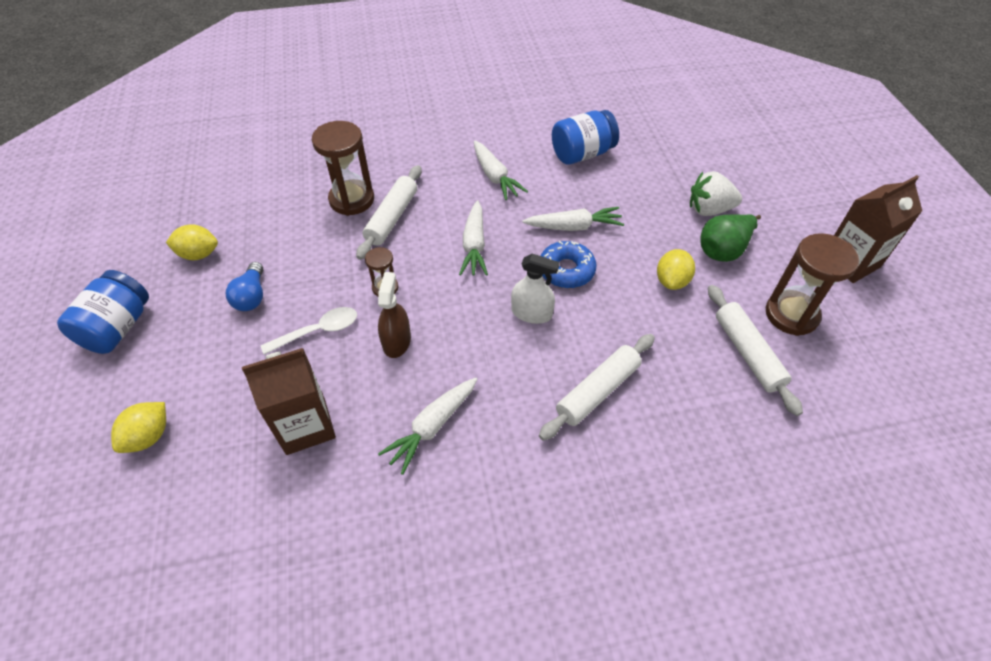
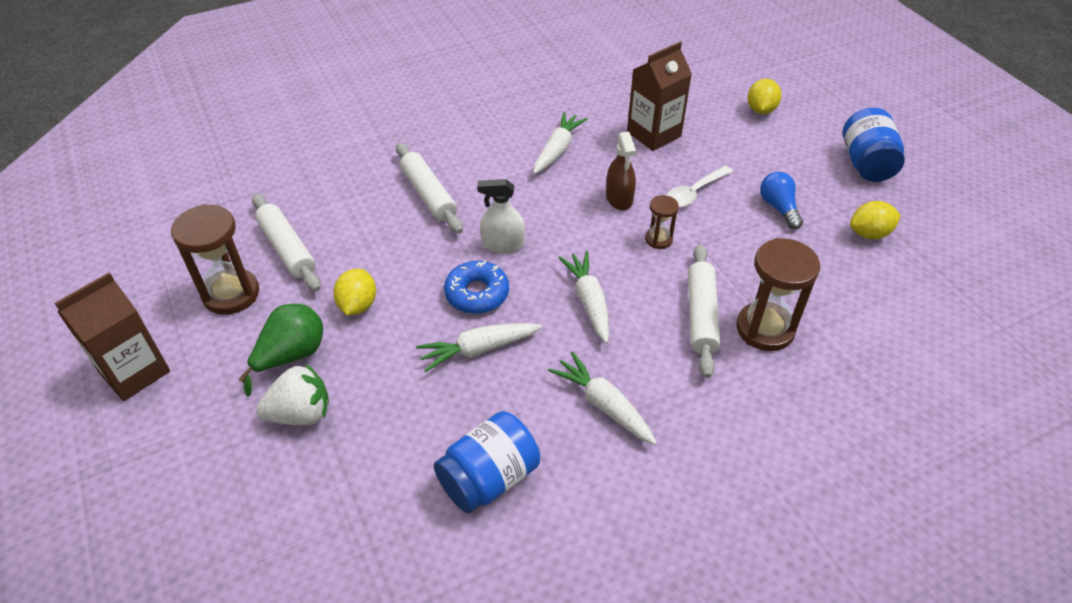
camera: 165 degrees right, 5 degrees down
(598, 391) = (428, 195): white rolling pin -> white rolling pin turned 60 degrees counterclockwise

